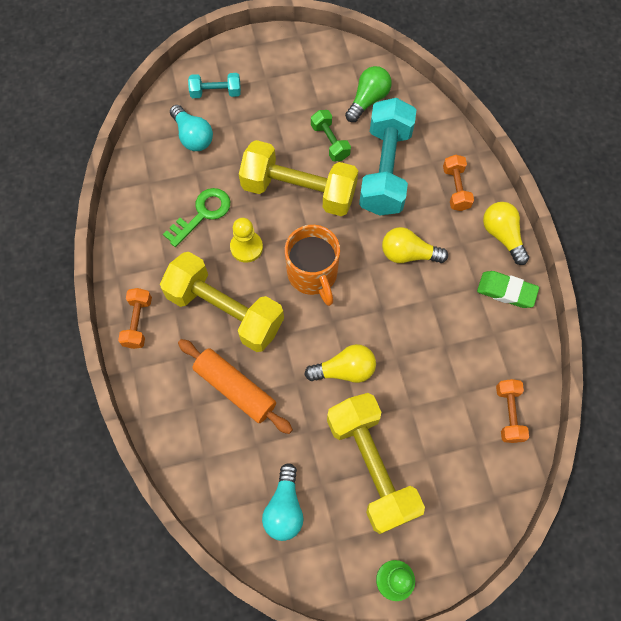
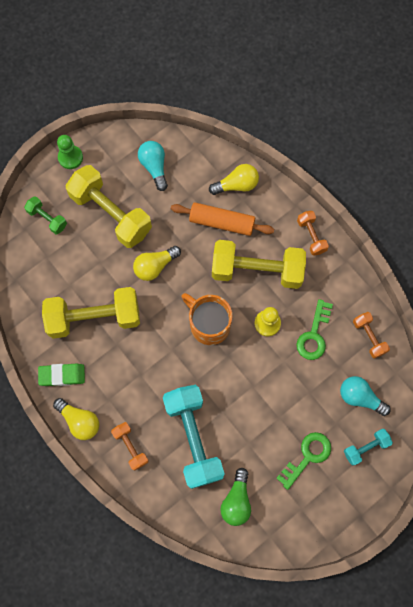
camera: 155 degrees right, 5 degrees up
(277, 108) = (307, 456): none -> green key
(299, 191) = (252, 387): yellow dumbbell -> yellow dumbbell (94, 317)
(330, 142) = (249, 444): green dumbbell -> green dumbbell (47, 219)
(408, 254) = (145, 372): yellow light bulb -> yellow light bulb (236, 185)
(508, 413) = (32, 286): orange dumbbell -> orange dumbbell (369, 337)

